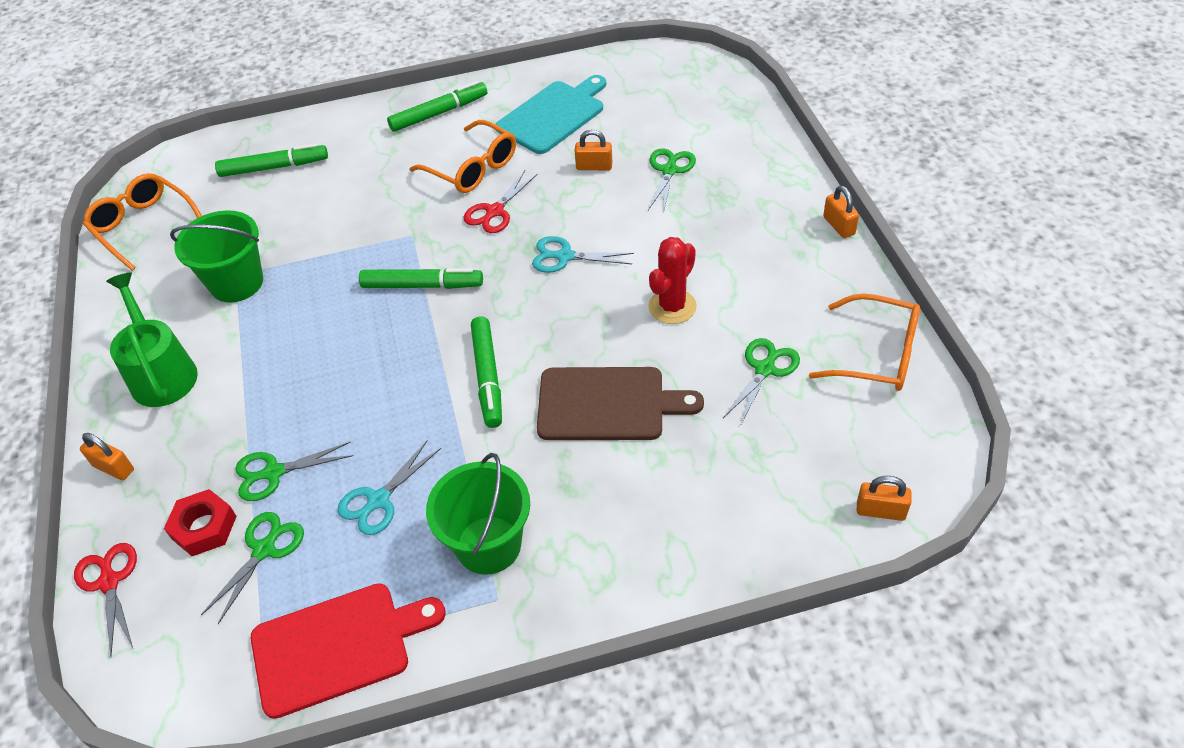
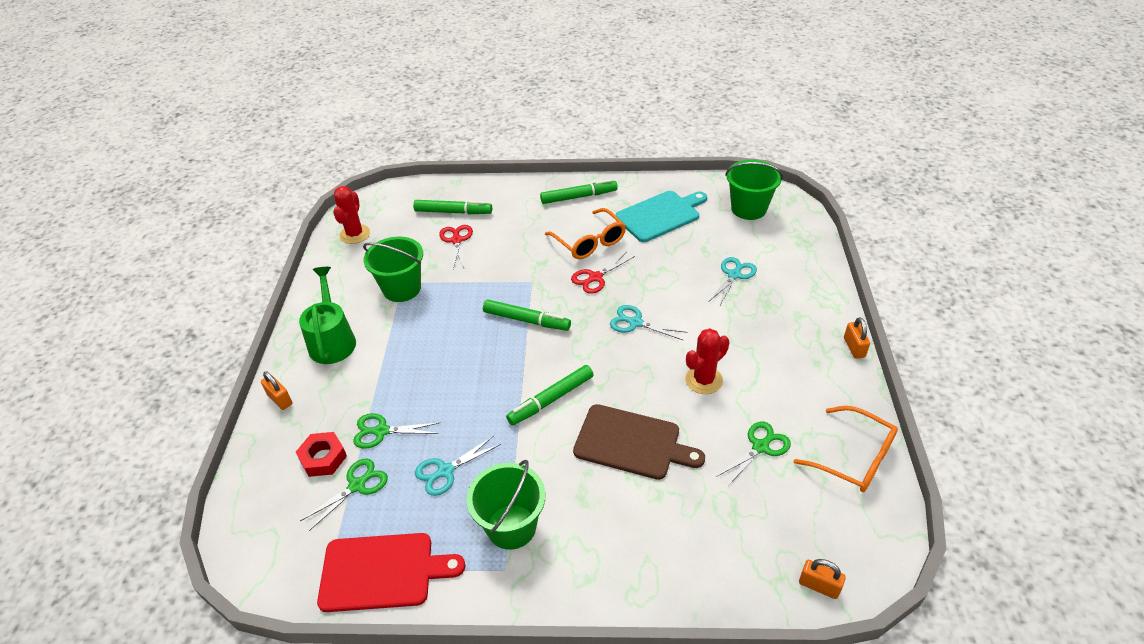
camera: 15 degrees right, 5 degrees down
(109, 581) = (250, 479): red scissors -> red scissors (456, 240)
(143, 226) = (355, 234): orange glasses -> red cactus
(488, 377) = (551, 399): green marker -> green marker turned 45 degrees clockwise
(594, 166) = (678, 260): orange padlock -> none
(662, 85) = (748, 209): none -> green bucket
(669, 170) = (734, 275): green scissors -> turquoise scissors

